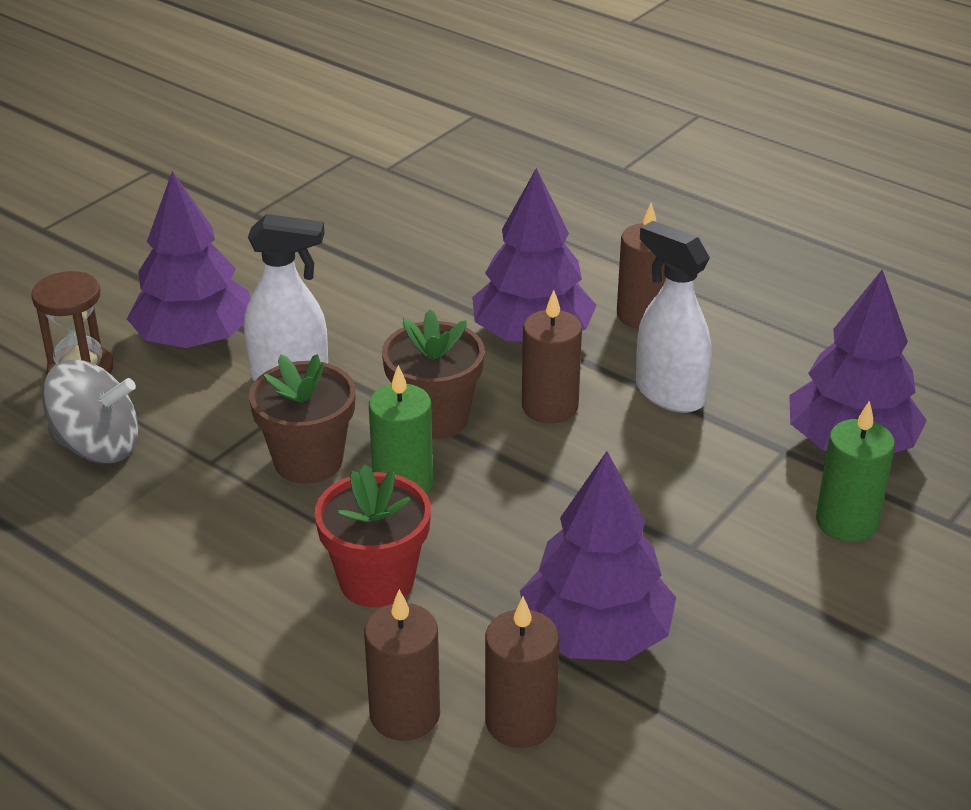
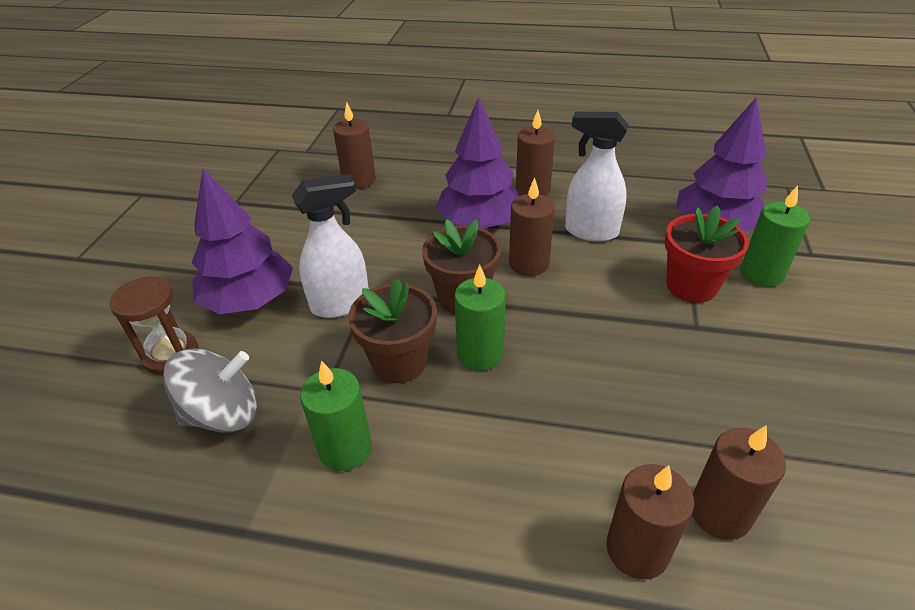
camera: 25 degrees left, 5 degrees up
(192, 522) = (345, 448): none -> green candle
(376, 581) = (522, 438): red flower pot -> red flower pot (691, 286)
(424, 231) = (359, 180): none -> brown candle
(596, 635) = (702, 415): purple tree -> none

